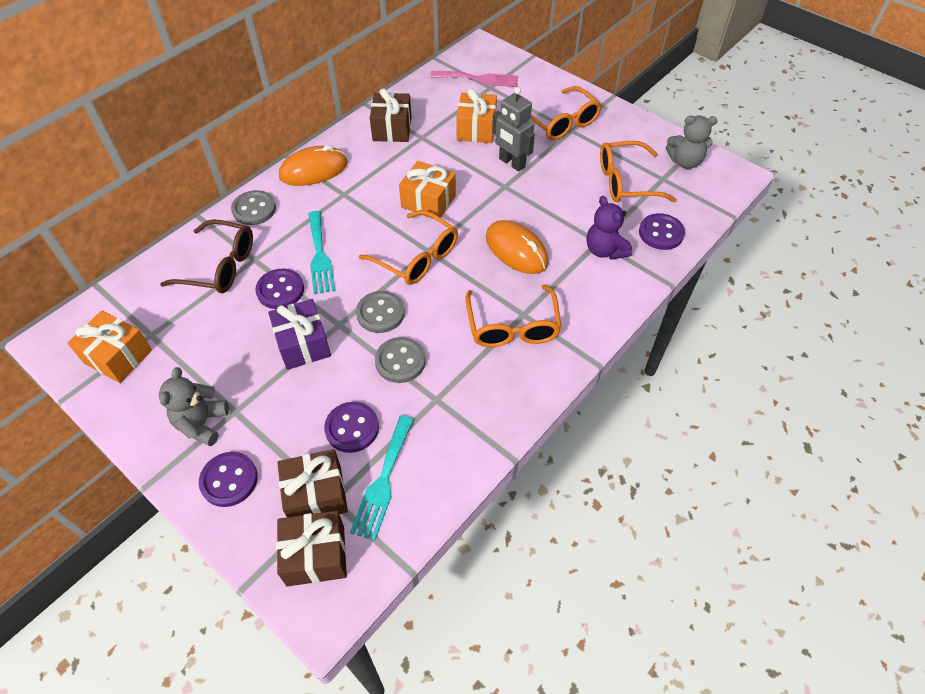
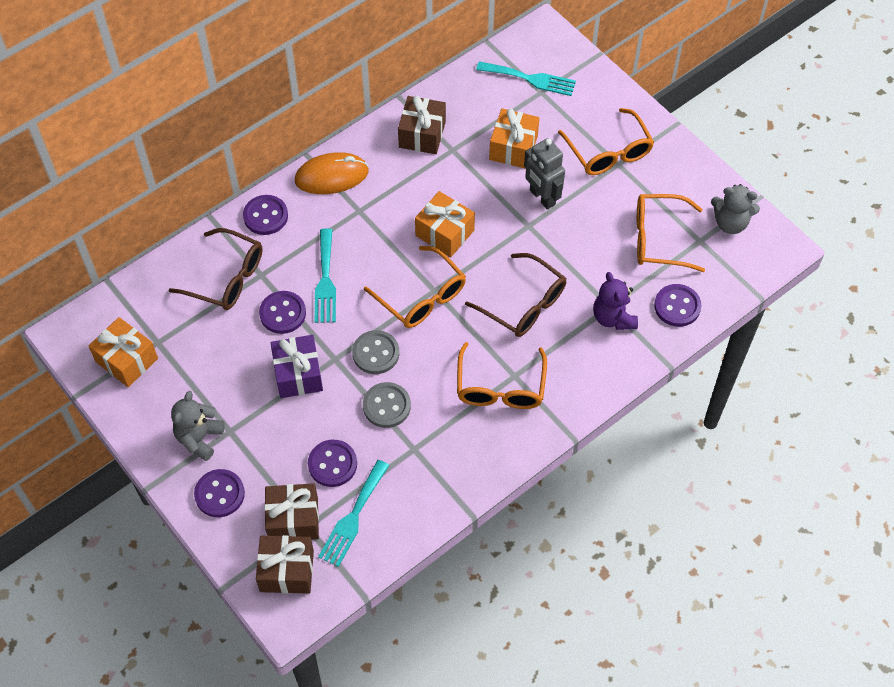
camera: 10 degrees right, 5 degrees up
(254, 209) = (265, 216): grey button -> purple button
(479, 79) = (530, 79): pink fork -> turquoise fork
(516, 250) = (523, 304): orange mouse -> brown glasses

